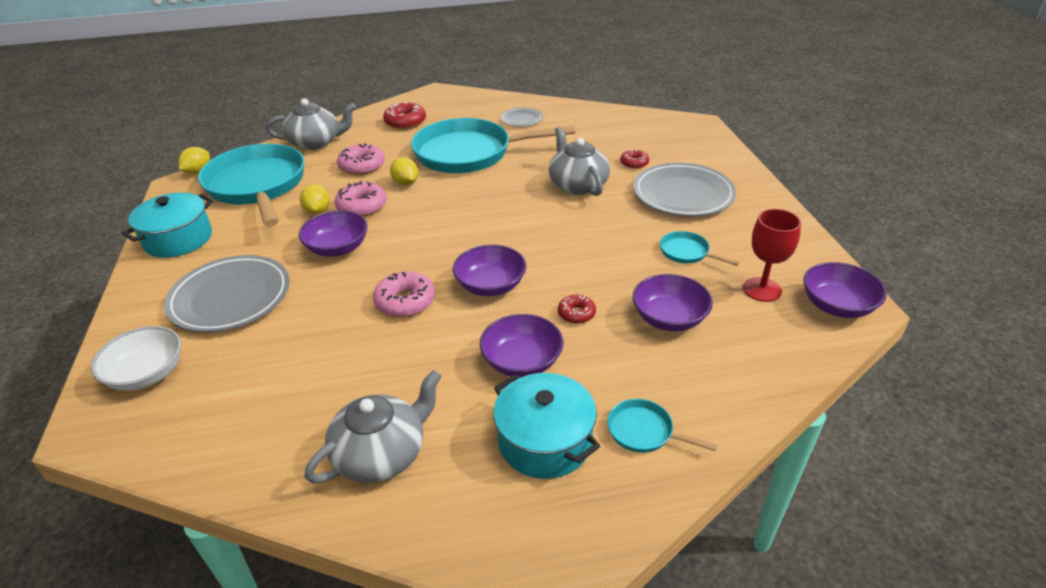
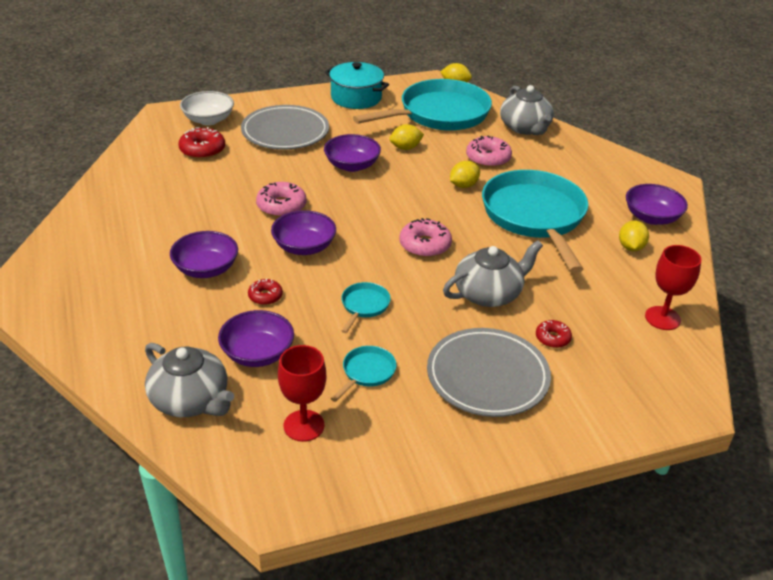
camera: 80 degrees right, 0 degrees up
(362, 206) = (417, 168): pink donut -> pink donut (425, 245)
(382, 454) = (124, 215): grey teapot -> grey teapot (190, 400)
(405, 122) = (588, 171): red donut -> red donut (202, 150)
(521, 120) = (630, 247): grey plate -> yellow lemon
(545, 441) = (121, 283): turquoise pot -> none
(609, 120) = (662, 318): none -> red goblet
(644, 431) = (121, 333): turquoise pan -> turquoise pan (364, 306)
(837, 306) = (276, 485): purple bowl -> purple bowl (651, 217)

